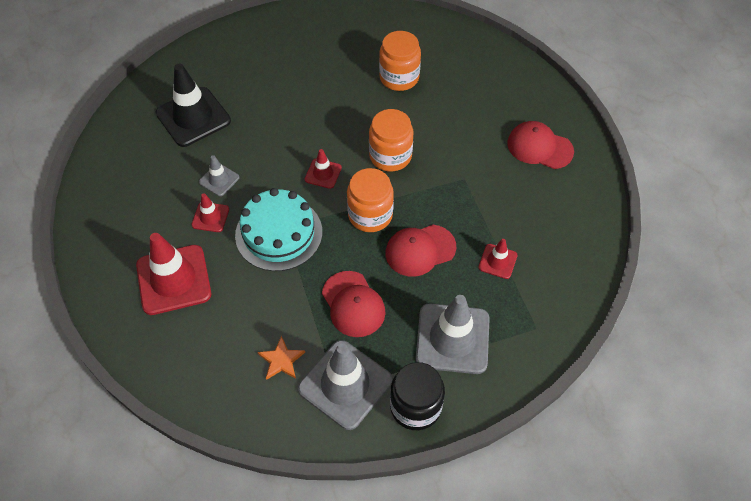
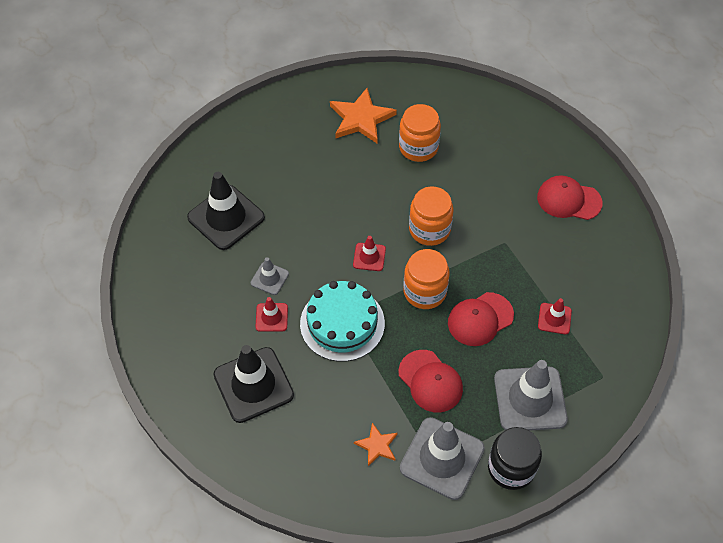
camera: 10 degrees left, 0 degrees up
(173, 280) = (253, 385): red traffic cone -> black traffic cone
(350, 44) = (361, 119): none -> orange star

